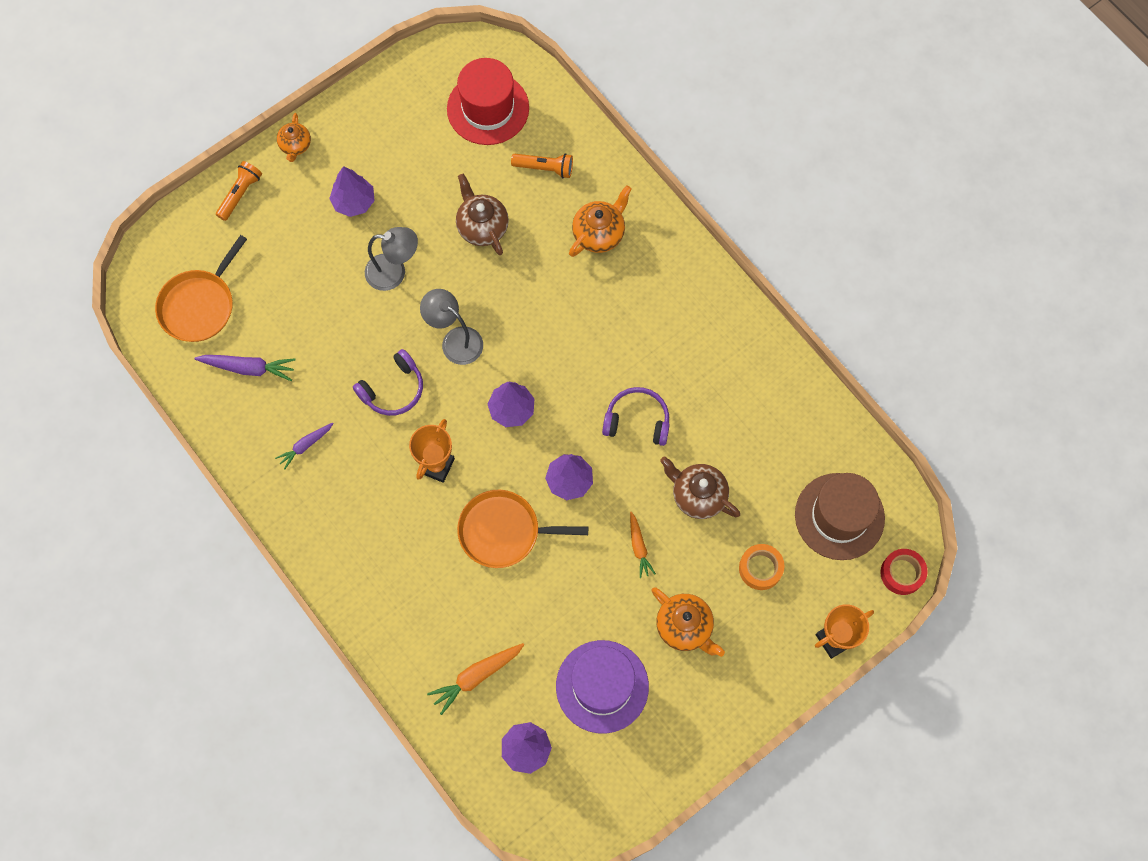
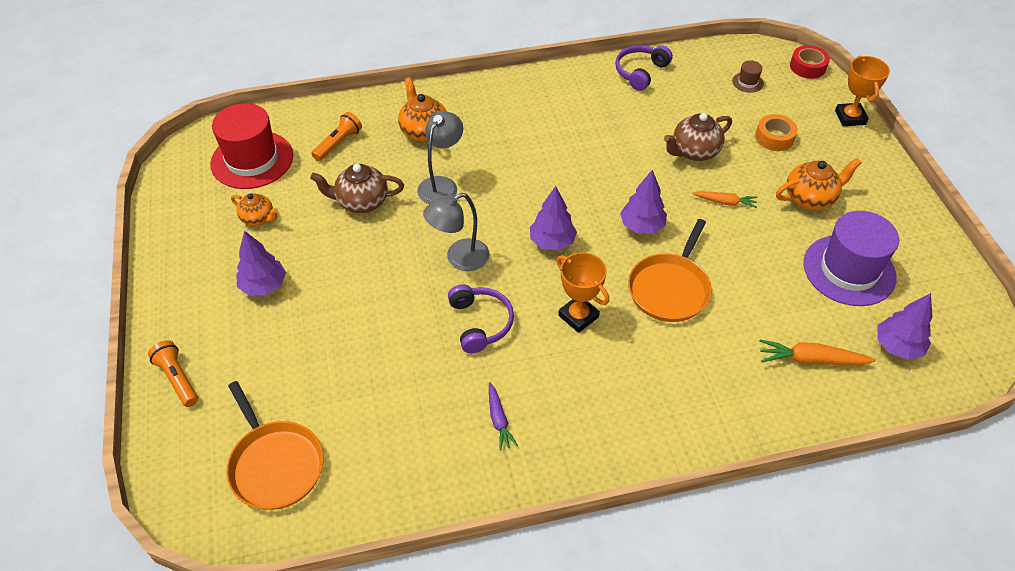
camera: 65 degrees left, 20 degrees down
(248, 368) = (379, 442): purple carrot -> none
(295, 145) = (165, 312): orange teapot -> orange teapot (258, 218)
(394, 272) = (360, 280): grey lamp -> grey lamp (441, 185)
(476, 676) = (811, 360): orange carrot -> orange carrot turned 105 degrees clockwise
(637, 420) = (608, 165): purple headphones -> purple headphones (640, 72)
(839, 516) = (747, 82): brown hat -> brown hat, size x0.41

